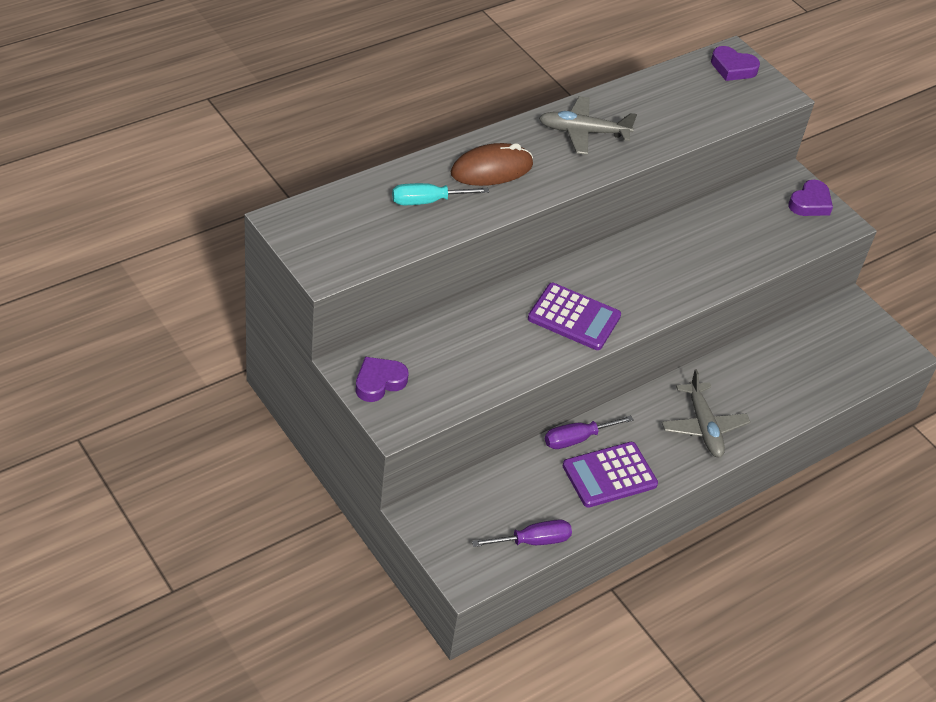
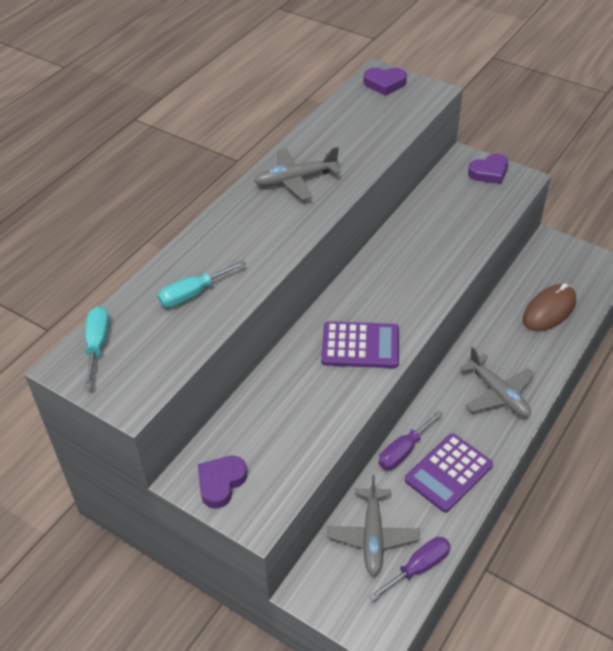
camera: 15 degrees left, 0 degrees up
(319, 213) = (97, 345): none -> turquoise screwdriver
(491, 169) = (235, 242): brown mouse -> brown mouse (549, 310)
(504, 498) = (372, 536): none -> grey plane
(810, 203) = (489, 172): purple heart -> purple heart turned 45 degrees clockwise

